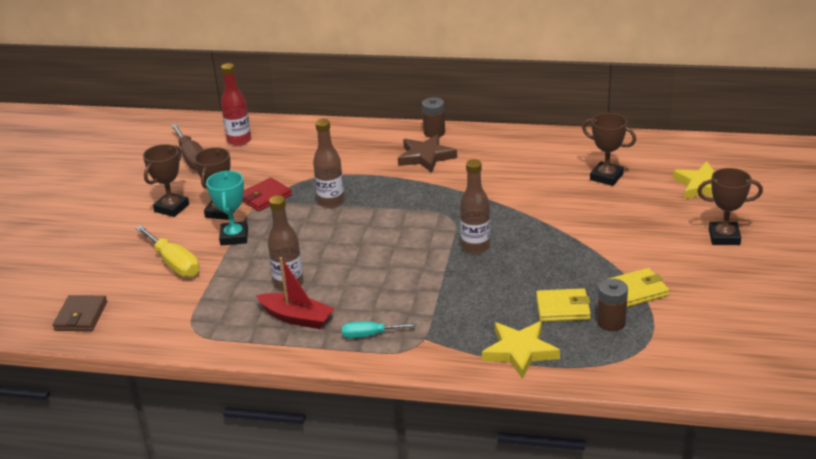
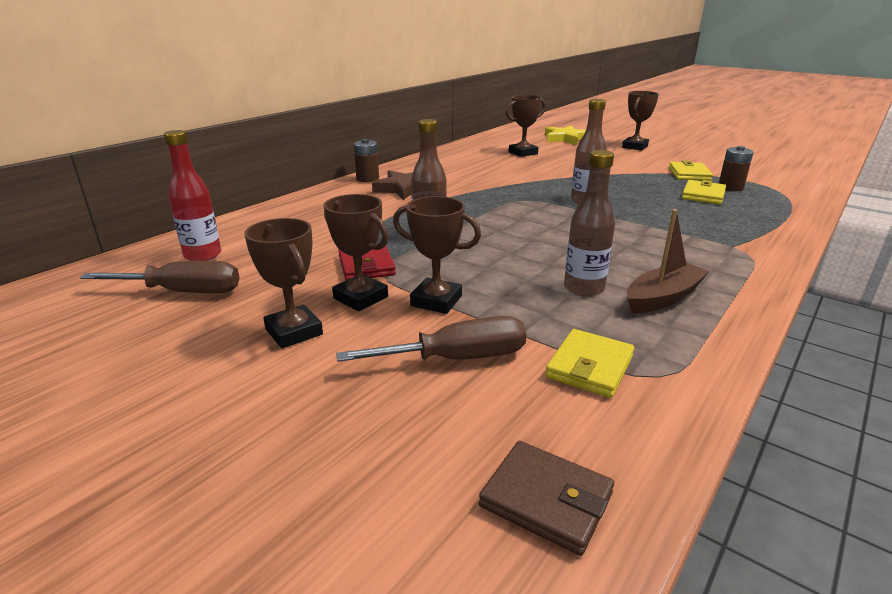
camera: 65 degrees left, 5 degrees down
(174, 264) = (457, 359): yellow screwdriver -> brown screwdriver
(190, 306) = (590, 367): none -> yellow wallet
(234, 237) = (436, 301): turquoise trophy -> brown trophy
(297, 318) = (663, 297): red boat -> brown boat
(370, 335) = (717, 267): turquoise screwdriver -> none
(520, 351) = (765, 218): yellow star -> none

